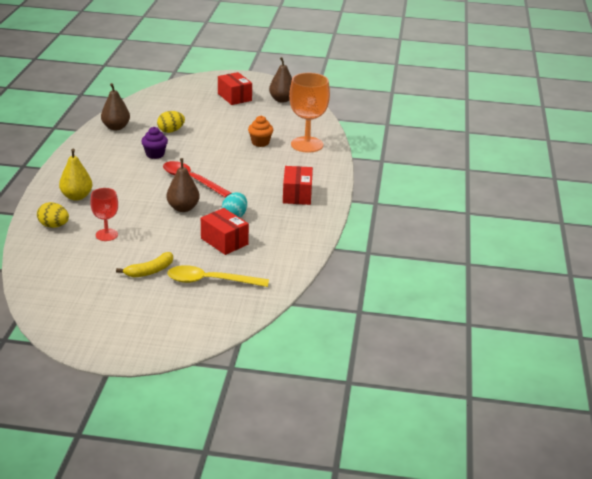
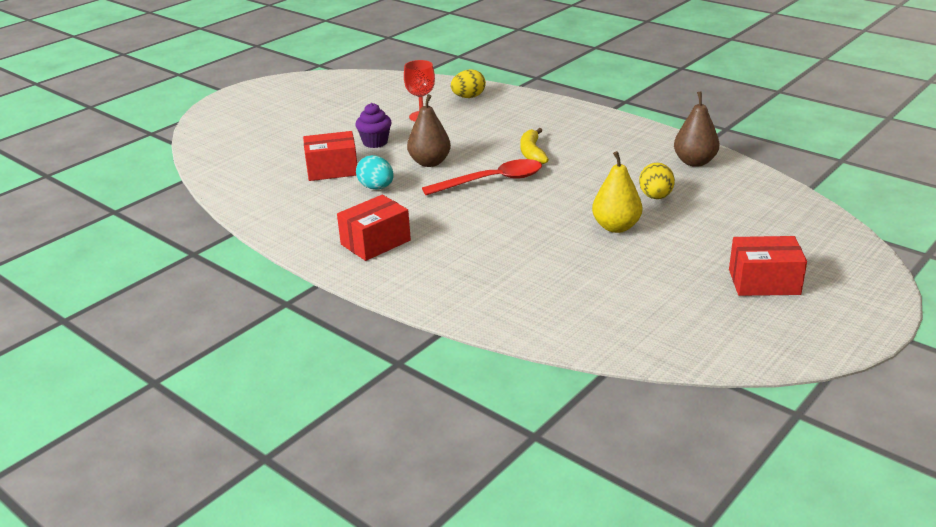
camera: 125 degrees right, 0 degrees up
(76, 197) = (519, 114): yellow pear -> yellow pear (616, 227)
(150, 271) = (331, 124): yellow banana -> yellow banana (532, 153)
(155, 154) = (587, 172): purple cupcake -> purple cupcake (375, 142)
(210, 281) = (274, 147): yellow spoon -> none
(260, 143) = (559, 258): orange cupcake -> none
(282, 100) = (725, 331): brown pear -> none
(297, 195) = (375, 242): red box -> red box turned 75 degrees counterclockwise
(307, 144) = (517, 299): orange goblet -> none

